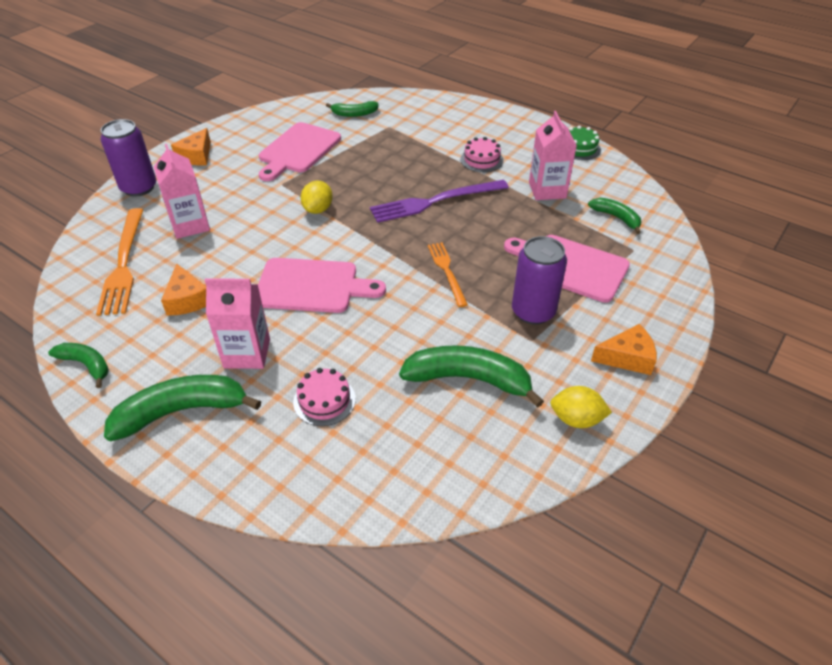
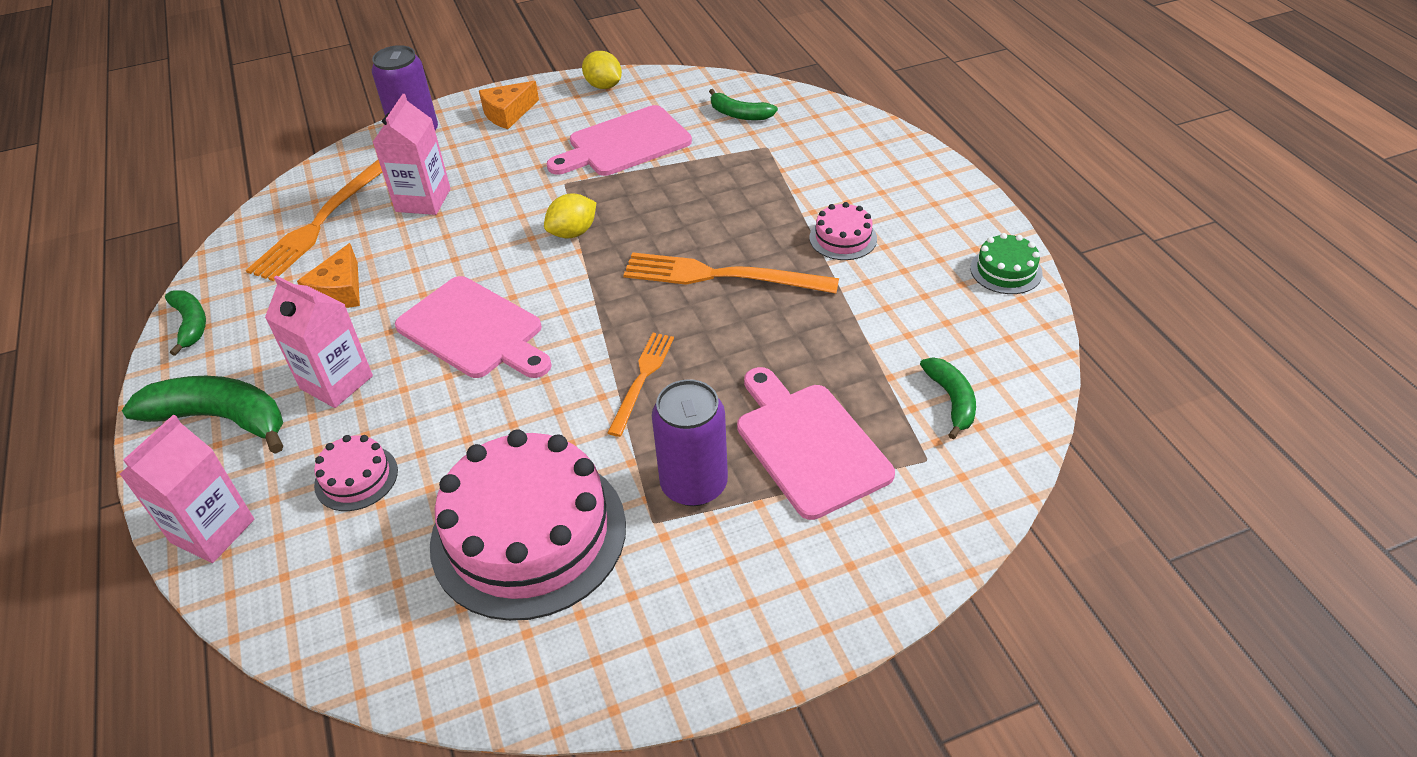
camera: 35 degrees right, 0 degrees up
(435, 201) = (721, 276): purple fork -> orange fork
(469, 379) = (528, 534): green banana -> pink cake
(547, 190) = (890, 318): pink carton -> pink carton (212, 531)
(576, 419) = (600, 657): yellow lemon -> yellow lemon (603, 86)
(627, 357) = (752, 611): orange cheese -> none

